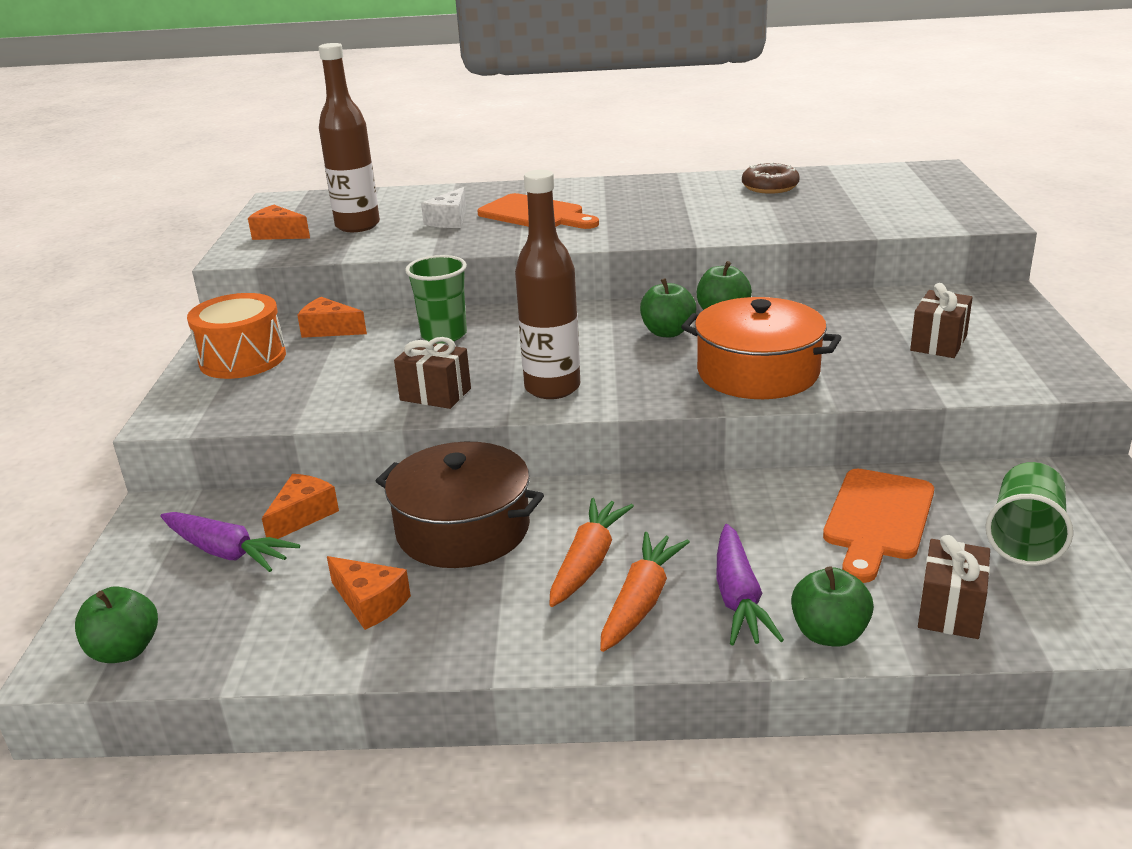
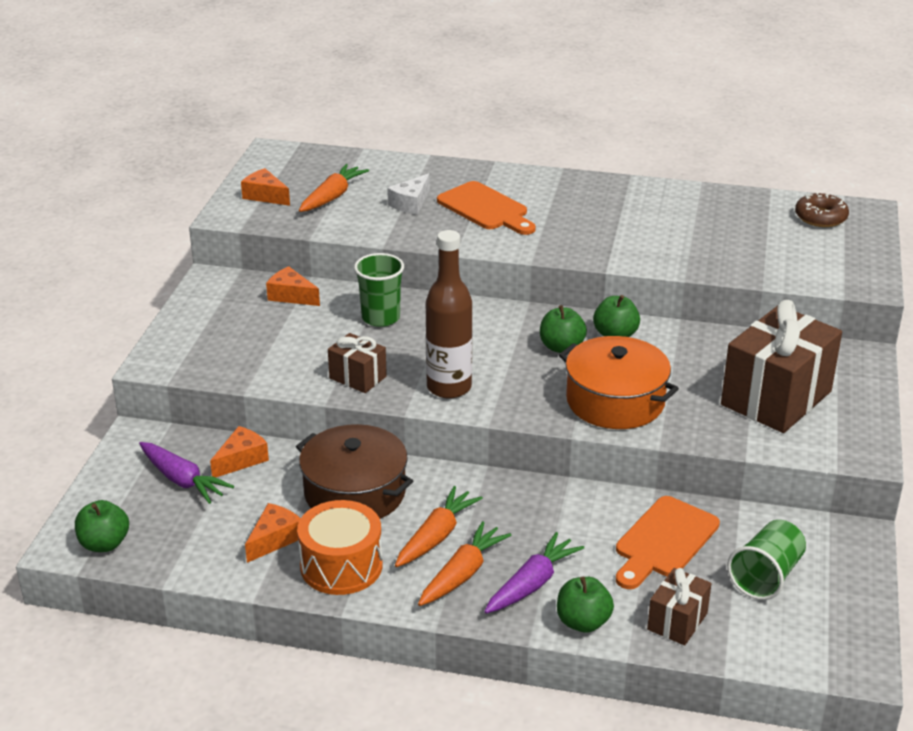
camera: 10 degrees right, 5 degrees up
(242, 359) = (218, 314): orange drum -> orange drum (341, 566)
(357, 226) = (332, 197): brown bottle -> orange carrot
(370, 603) = (274, 539): orange cheese -> orange cheese turned 105 degrees counterclockwise
(738, 598) = (532, 583): purple carrot -> purple carrot turned 150 degrees counterclockwise
(770, 187) = (703, 209): brown donut -> brown donut (820, 217)
(938, 343) = (776, 398): brown gift -> brown gift, size x2.01

